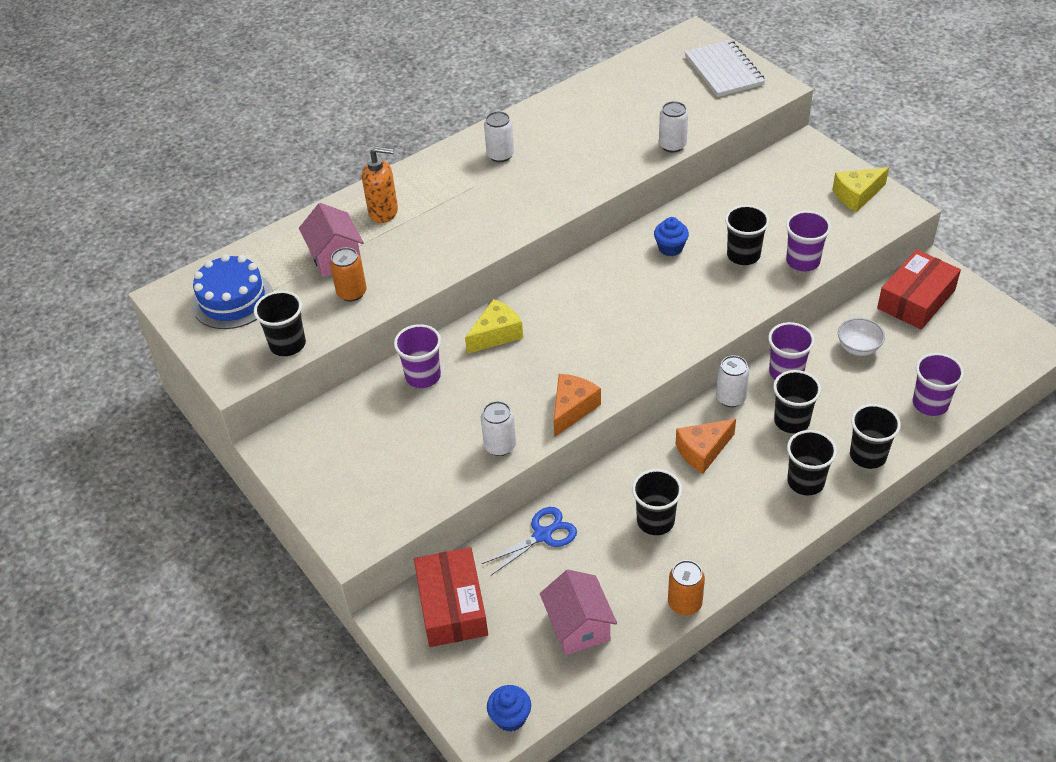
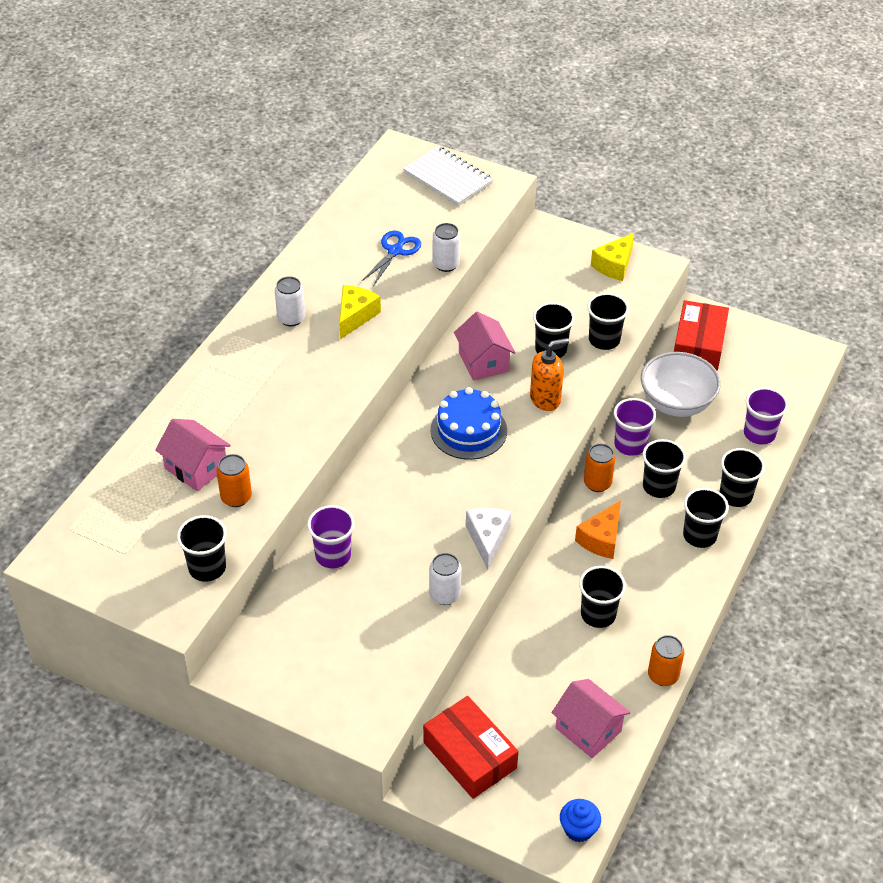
camera: 30 degrees left, 0 degrees up
(232, 300) = (120, 542): blue cake -> blue cake (468, 430)
(384, 212) = (214, 408): orange soap dispenser -> orange soap dispenser (545, 399)
(496, 334) = (376, 493): yellow cheese -> yellow cheese (355, 316)
(542, 535) = (510, 663): blue scissors -> blue scissors (395, 251)
(572, 409) = (487, 539): orange cheese -> white cheese
(670, 248) = (483, 362): blue cupcake -> pink house
(730, 398) = (597, 483): white can -> orange can
(803, 261) = (604, 340): purple cup -> black cup
(858, 348) = (676, 403): white bowl -> white bowl, size x1.84

